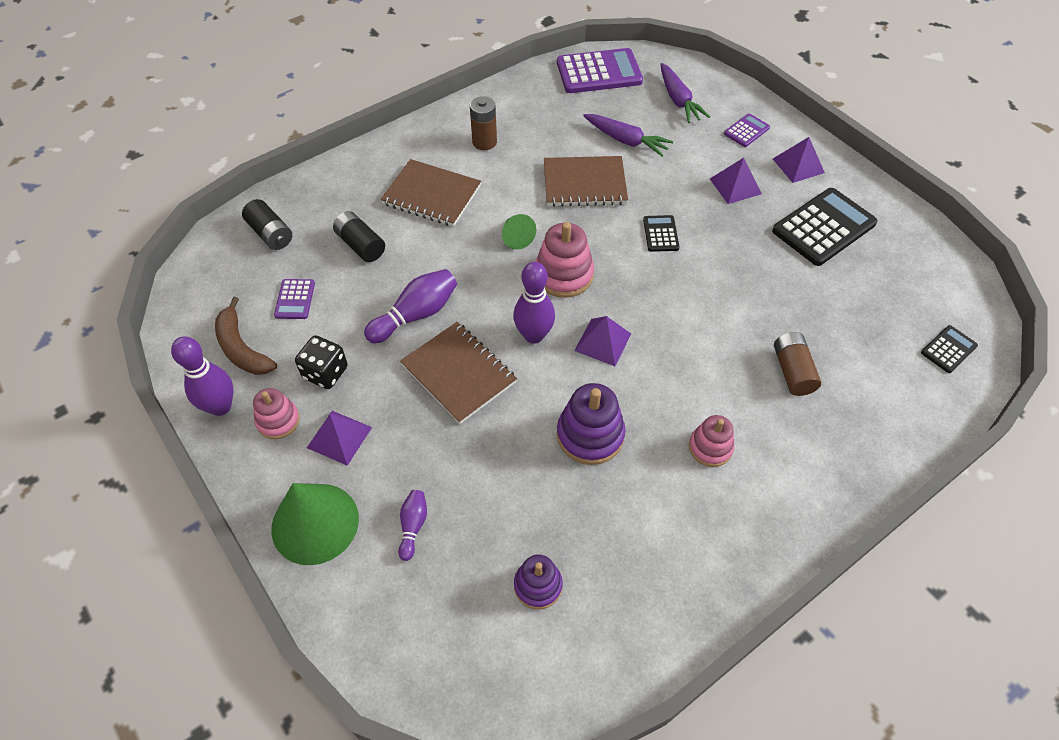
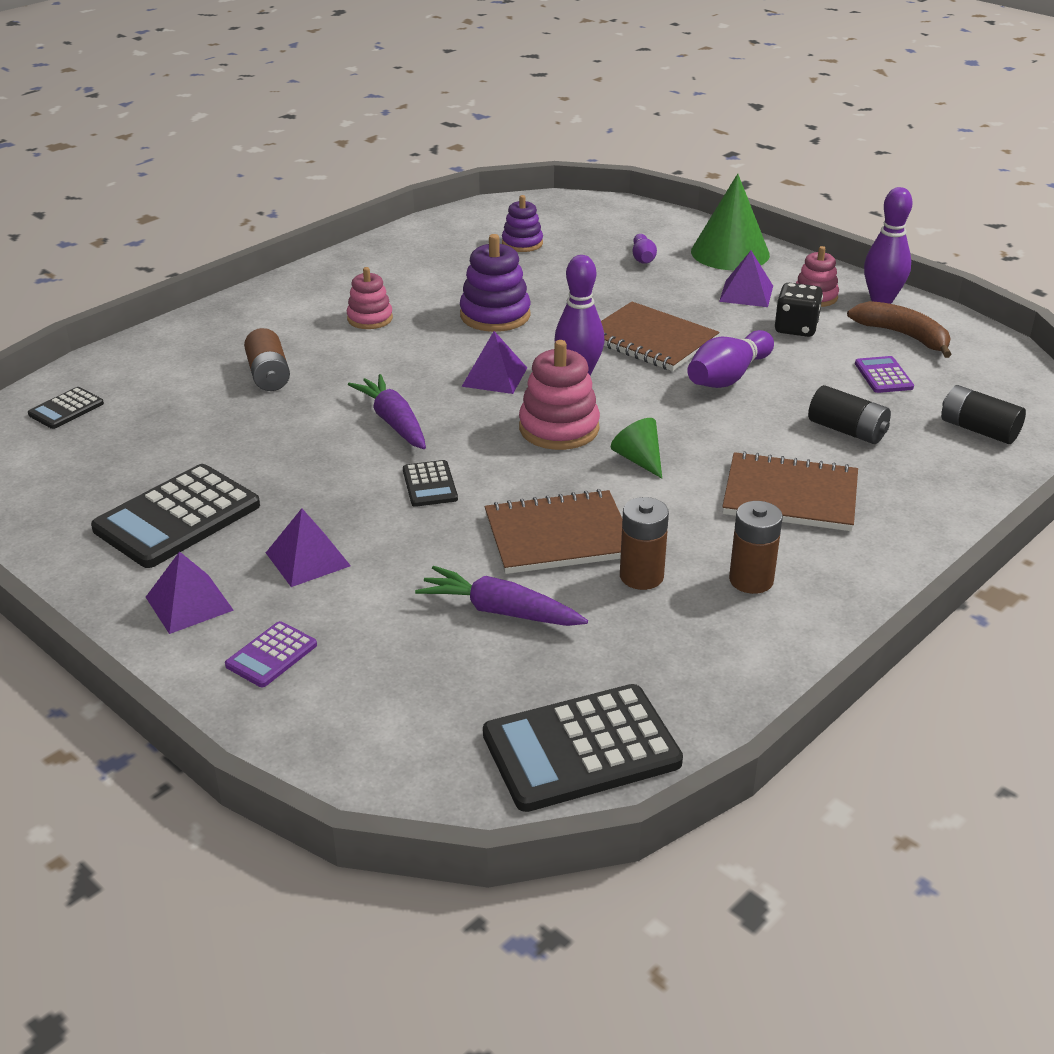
camera: 170 degrees right, 20 degrees down
(544, 151) = (641, 576): none -> brown battery
(599, 72) = (581, 749): purple calculator -> black calculator
(678, 100) = (404, 704): purple carrot -> purple carrot (393, 422)

